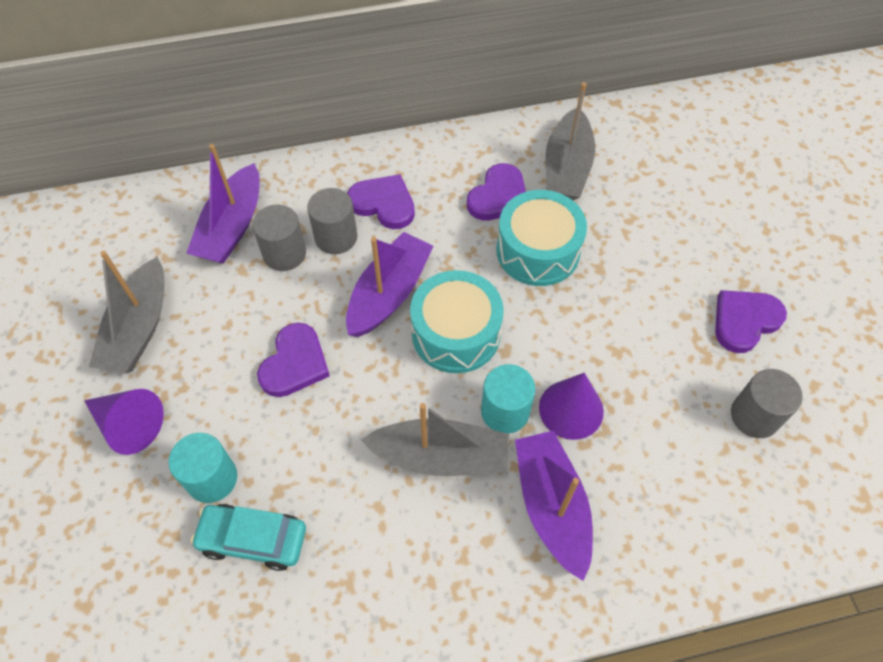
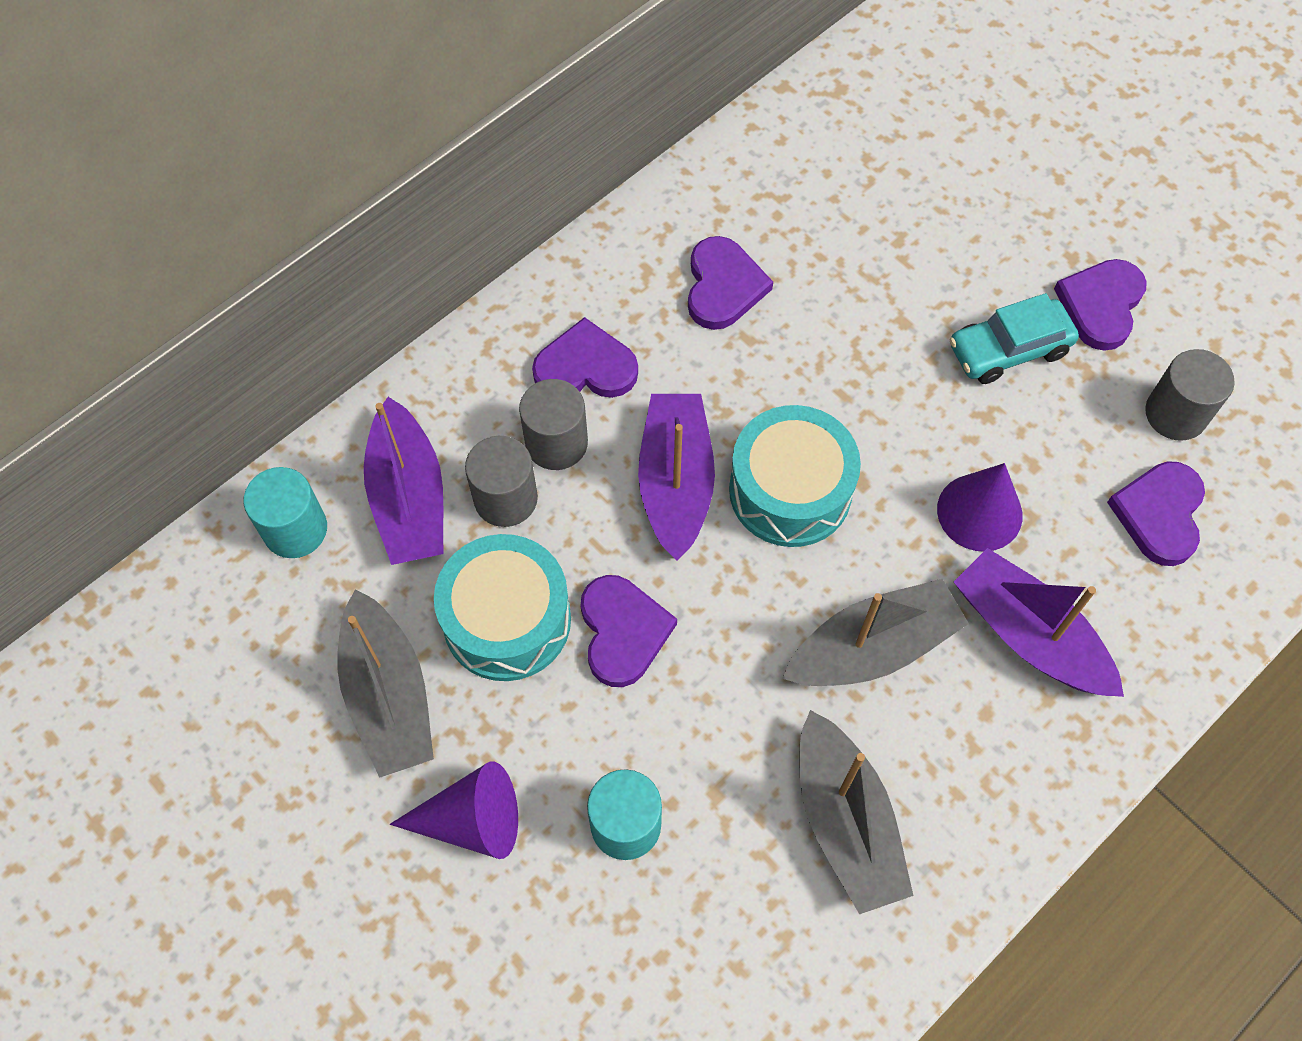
camera: 30 degrees left, 5 degrees up
(253, 539) = (727, 865): turquoise car -> turquoise car (1009, 349)
(505, 411) = (909, 555): turquoise cylinder -> turquoise cylinder (295, 529)
(538, 251) = (817, 335): turquoise drum -> turquoise drum (507, 620)
(566, 168) = (781, 207): grey boat -> grey boat (845, 822)
(699, 476) = (1159, 514): none -> purple heart

